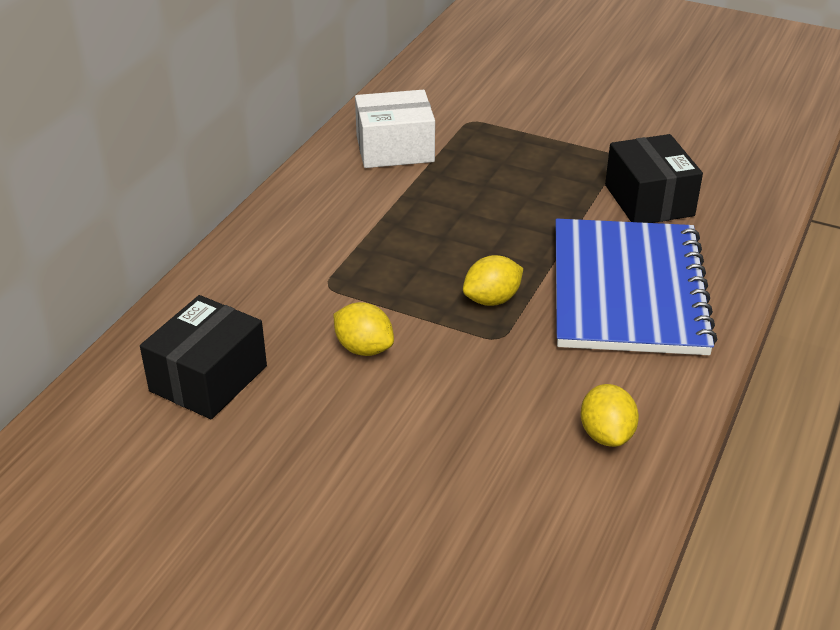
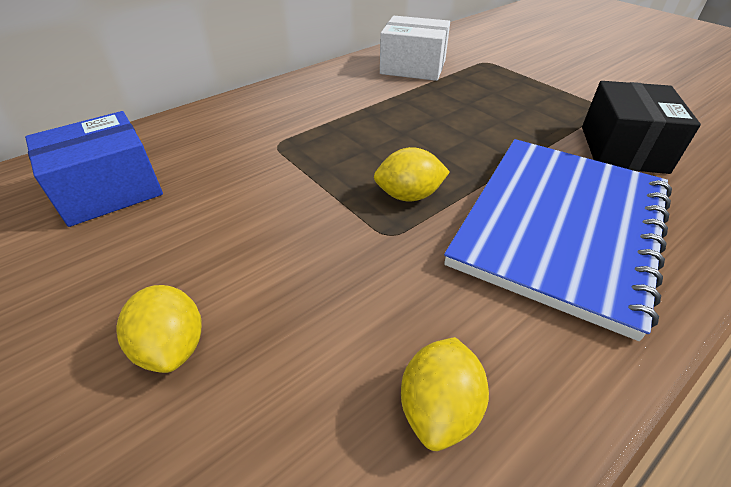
camera: 25 degrees right, 5 degrees up
(208, 378) = (109, 190): black box -> blue box
(364, 348) = (255, 205): yellow lemon -> yellow lemon (172, 347)

